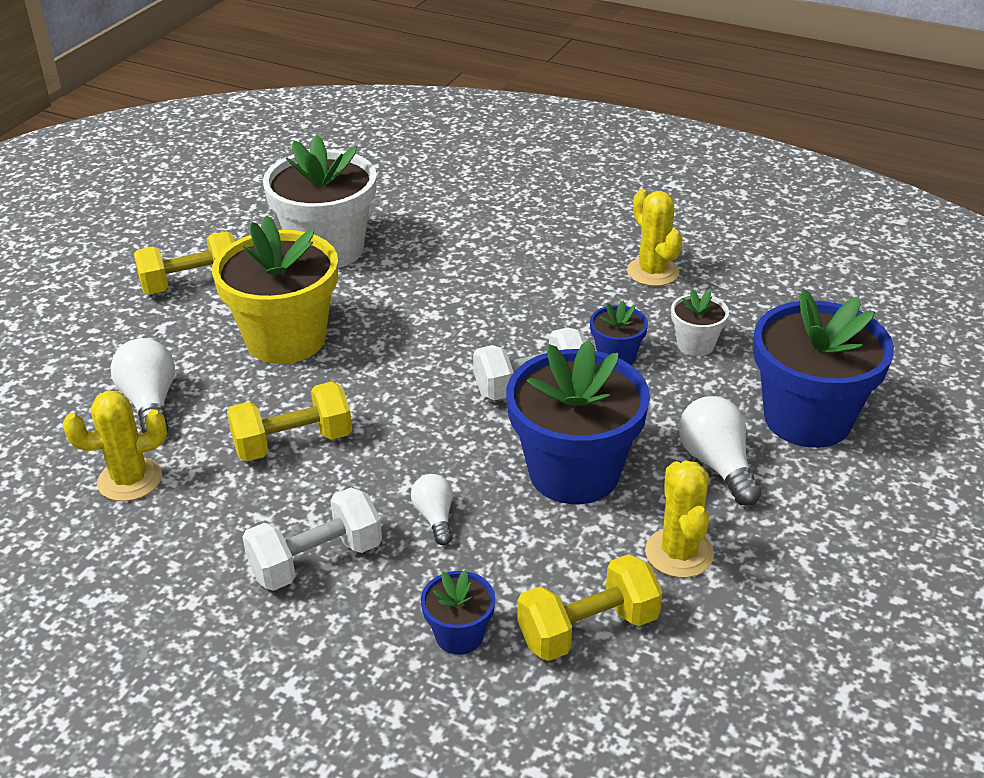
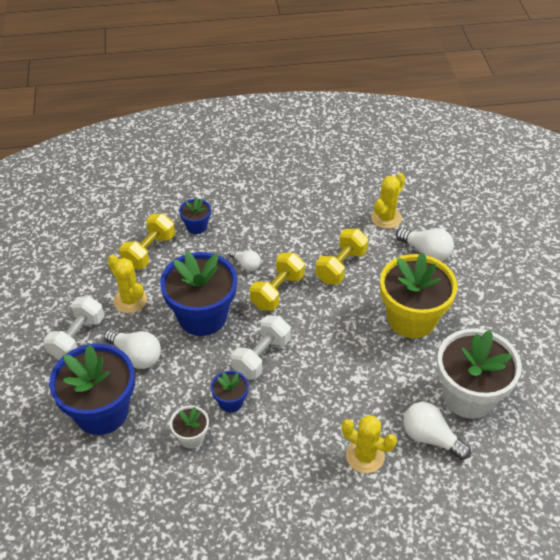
camera: 145 degrees right, 10 degrees up
(191, 283) = (505, 327): yellow dumbbell -> yellow dumbbell (277, 291)
(316, 560) = (276, 225): white dumbbell -> white dumbbell (77, 338)
(415, 238) = (430, 438): none -> white light bulb
(653, 272) = (256, 493): yellow cactus -> yellow cactus (365, 456)

